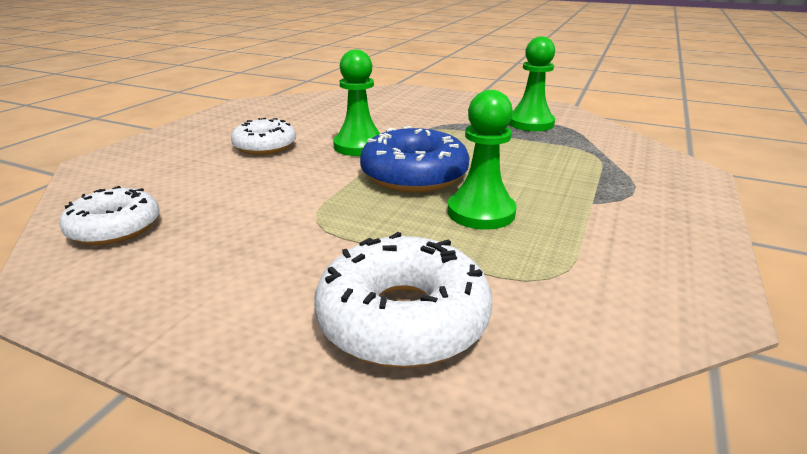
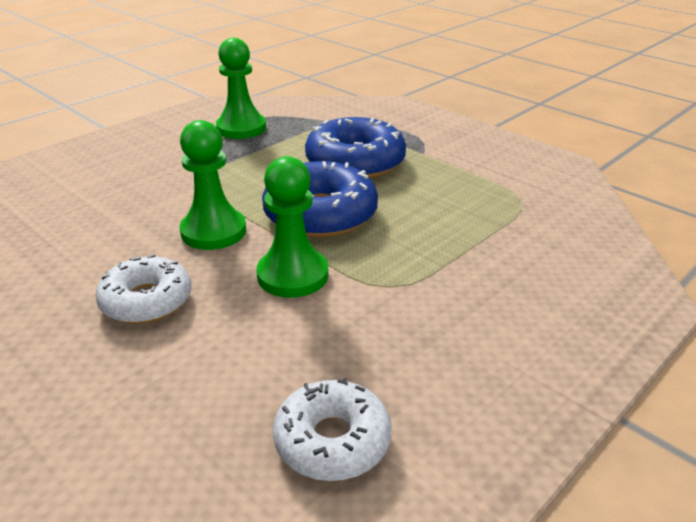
camera: 70 degrees left, 5 degrees up
(403, 318) = (558, 266): white donut -> none
(481, 212) = (417, 200): green pawn -> green pawn (293, 275)
(526, 173) = (355, 162): none -> blue donut

